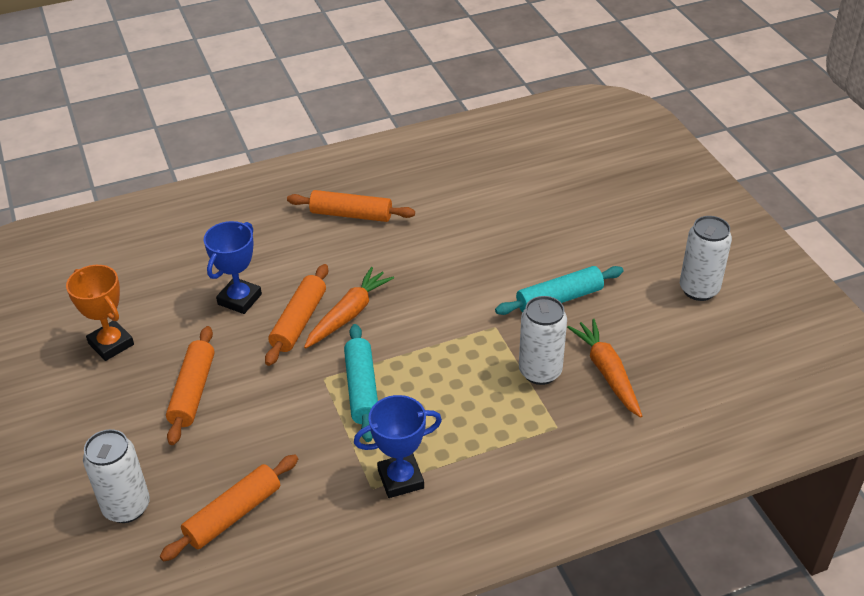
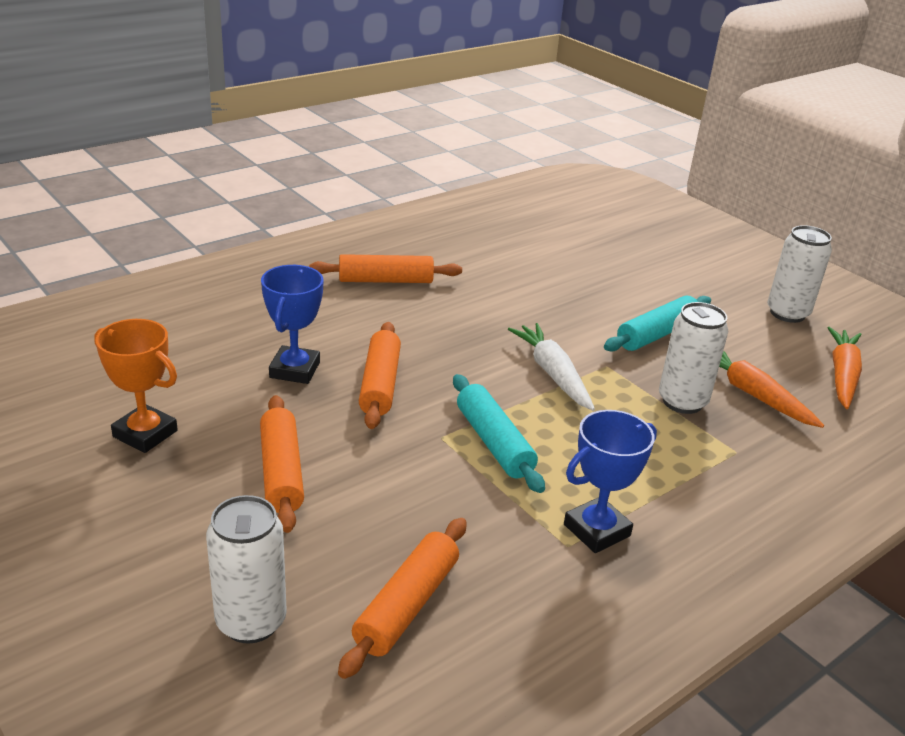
camera: 20 degrees left, 10 degrees down
(349, 314) = (435, 371): orange carrot -> orange carrot (842, 375)
(444, 329) = (552, 373): none -> white carrot

